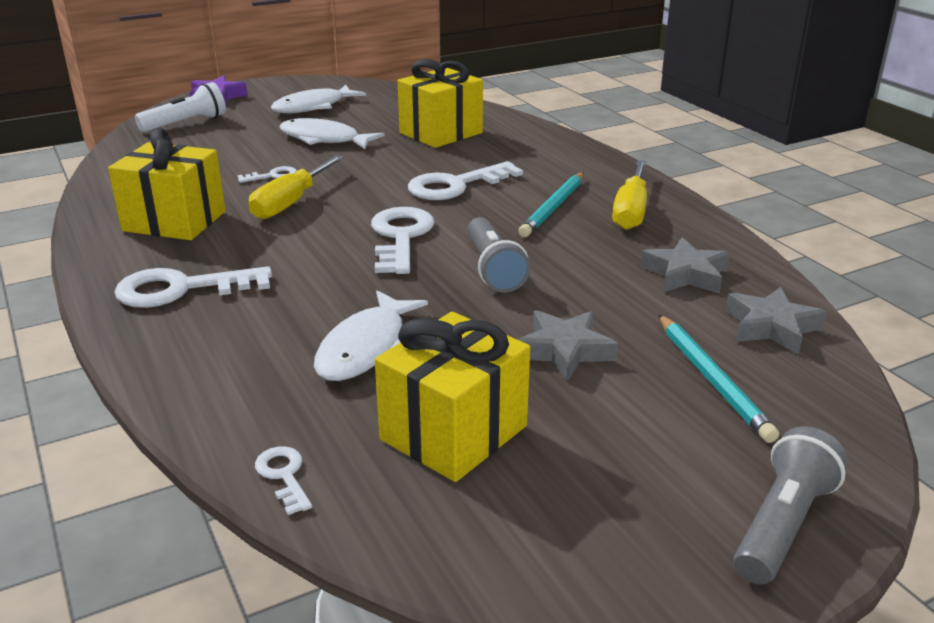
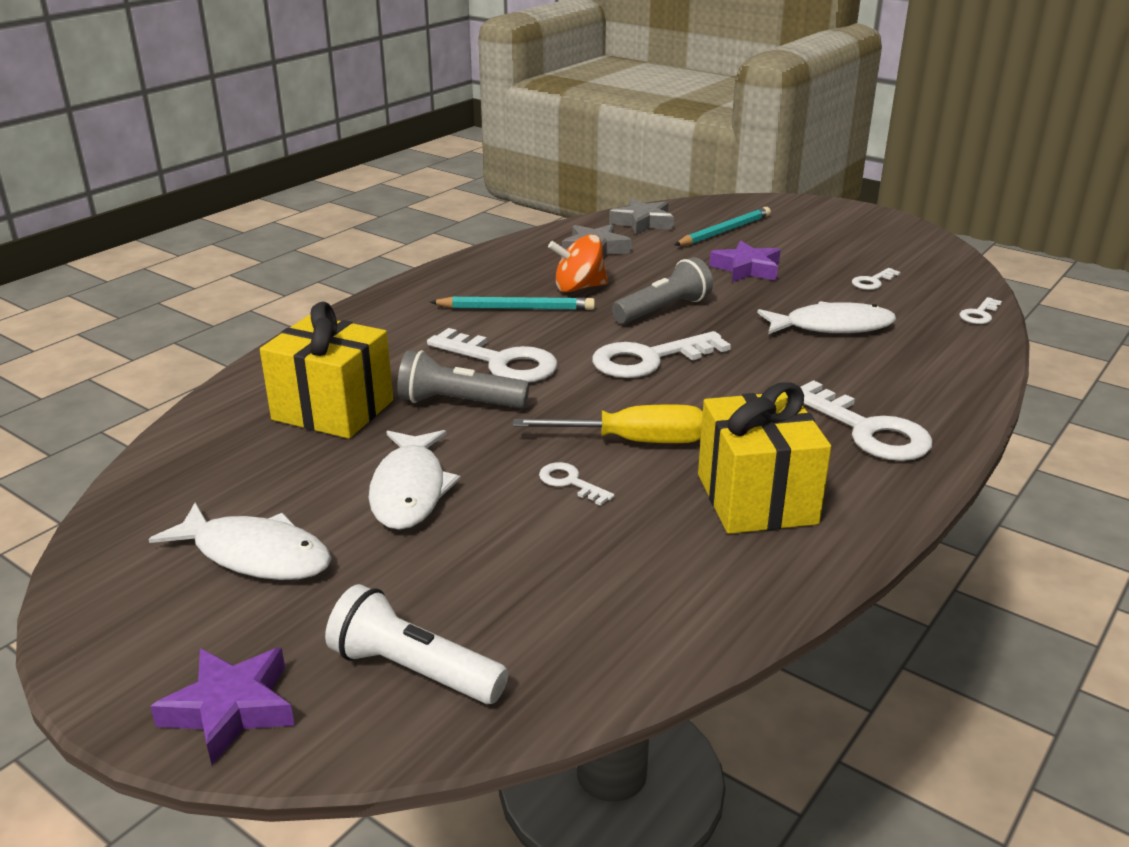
camera: 115 degrees left, 0 degrees up
(454, 433) = (872, 281): yellow gift -> white key
(564, 350) = (746, 269): grey star -> purple star
(580, 242) = (578, 288): none -> orange spinning top
(631, 211) = (494, 279): yellow screwdriver -> none
(783, 524) = (825, 210): grey flashlight -> grey flashlight (459, 403)

